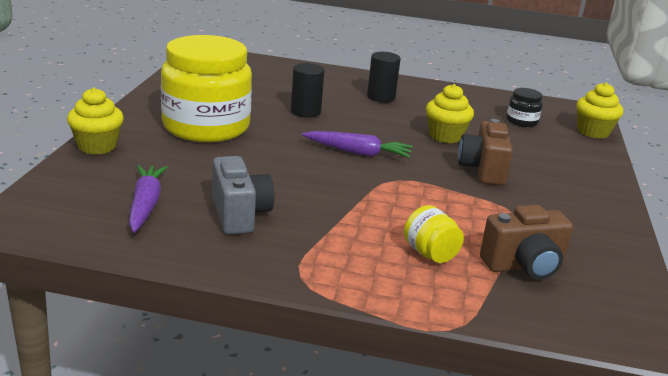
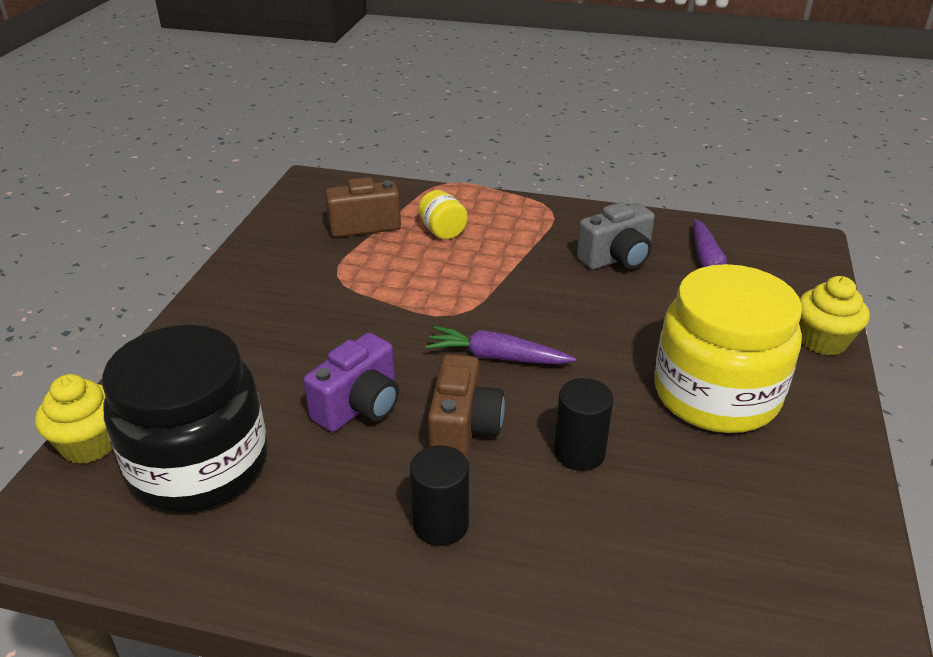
camera: 175 degrees left, 10 degrees up
(239, 215) = (617, 259): grey camera -> grey camera turned 105 degrees counterclockwise
(445, 136) = (359, 406): yellow cupcake -> purple camera
(483, 170) = (338, 337): brown camera -> brown camera (463, 429)
(521, 121) = (199, 465): black jar -> black jar, size x2.43

